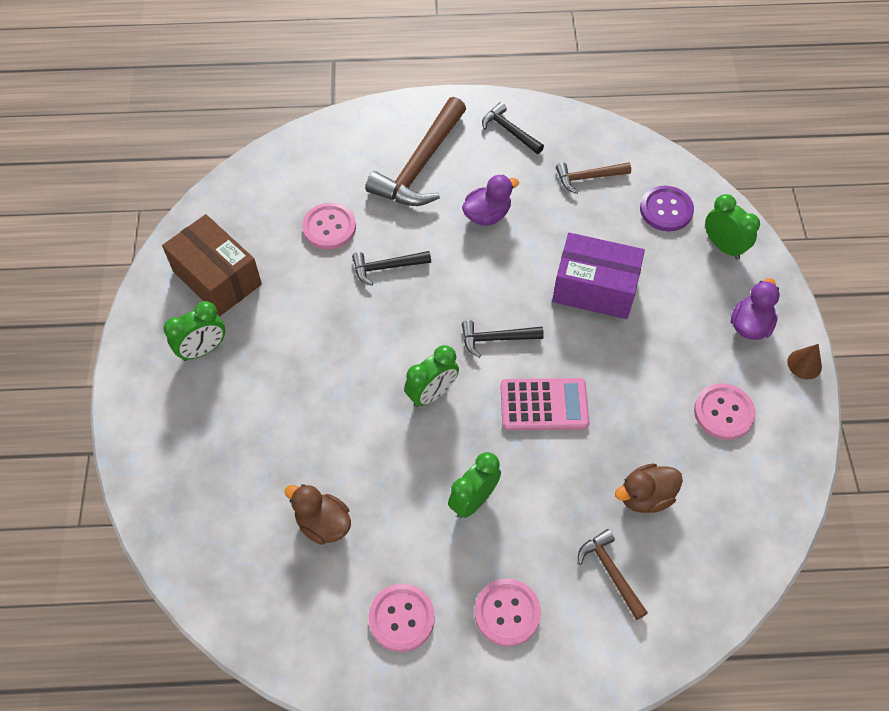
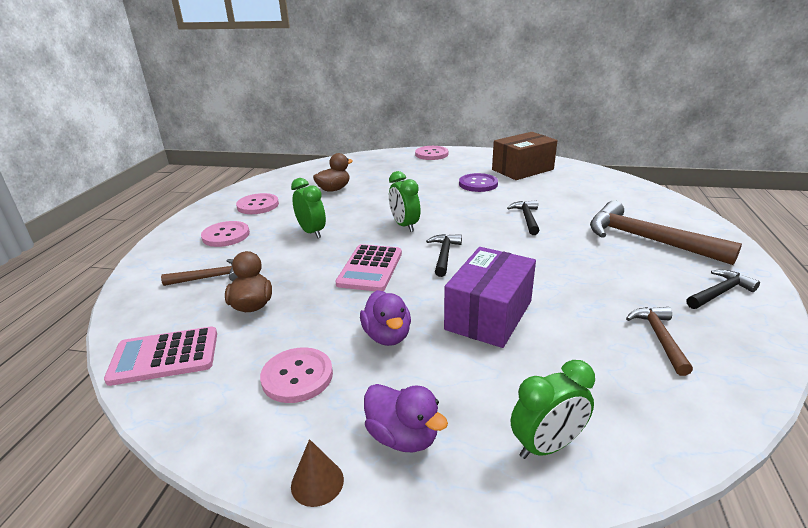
camera: 105 degrees right, 30 degrees down
(203, 349) = (468, 166): green clock -> none
(329, 227) = (567, 201): pink button -> pink button (431, 154)
(487, 215) = (588, 266): purple duck -> purple duck (387, 336)
(666, 210) = (614, 398): purple button -> purple button (478, 184)
(744, 535) = (164, 357): none -> pink calculator

